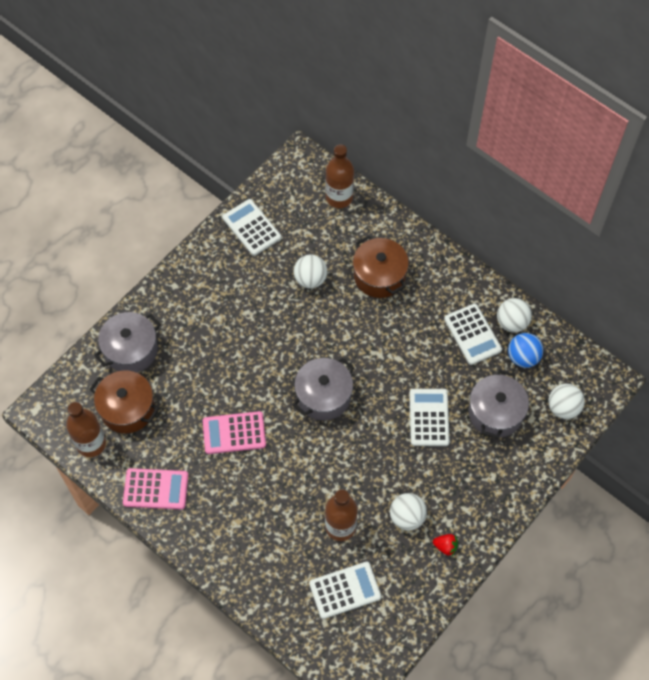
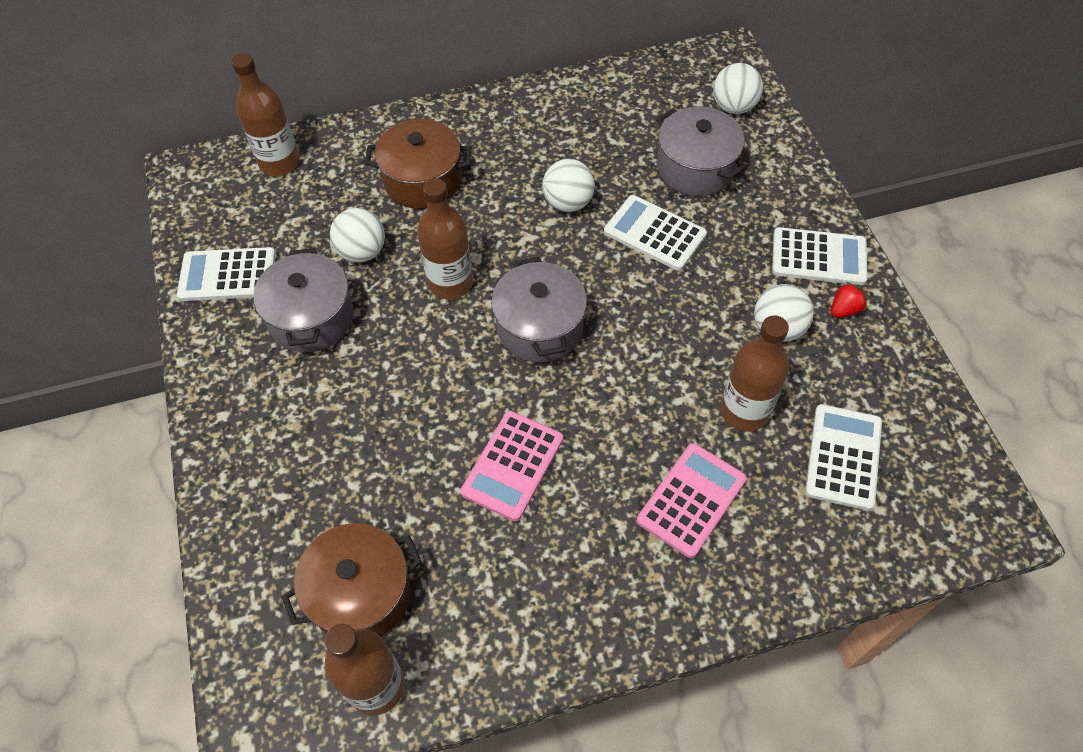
camera: 55 degrees left, 5 degrees down
(131, 350) = (270, 533): grey pot -> grey pot (311, 318)
(156, 489) = (524, 627): pink calculator -> pink calculator (691, 500)
(321, 335) = (450, 283): none -> brown bottle
(472, 334) = (577, 136): white calculator -> white calculator (818, 257)
(512, 322) = (591, 94): white ball -> white ball (568, 203)
(523, 357) = (643, 108): blue ball -> none

